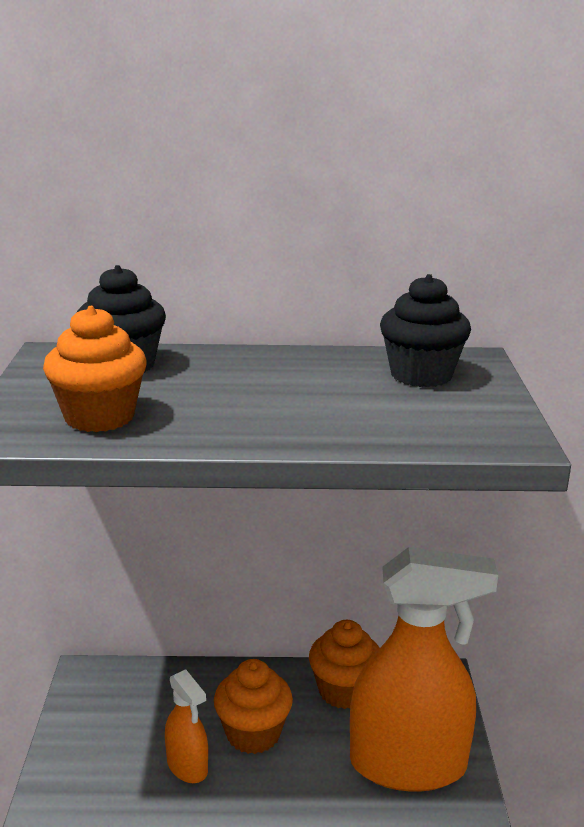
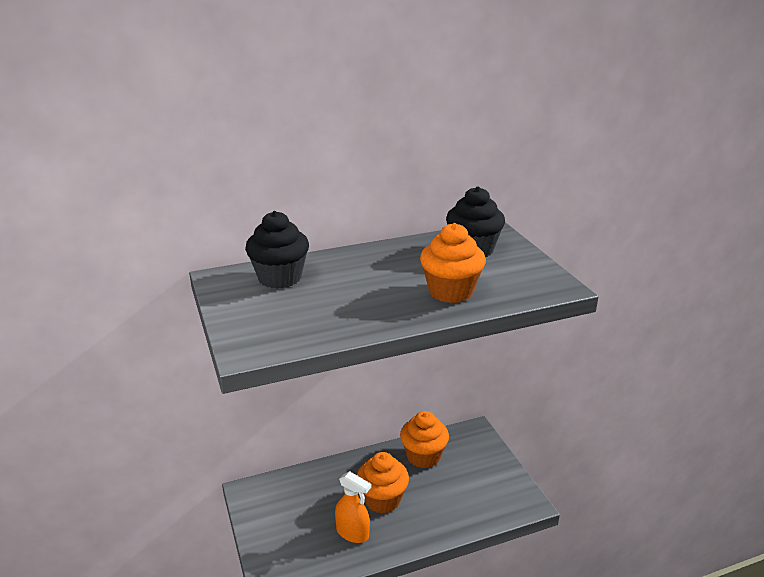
camera: 20 degrees left, 5 degrees up
(99, 417) = (301, 322): orange cupcake -> orange cupcake (450, 291)
(408, 765) = (484, 491): orange spray bottle -> none

